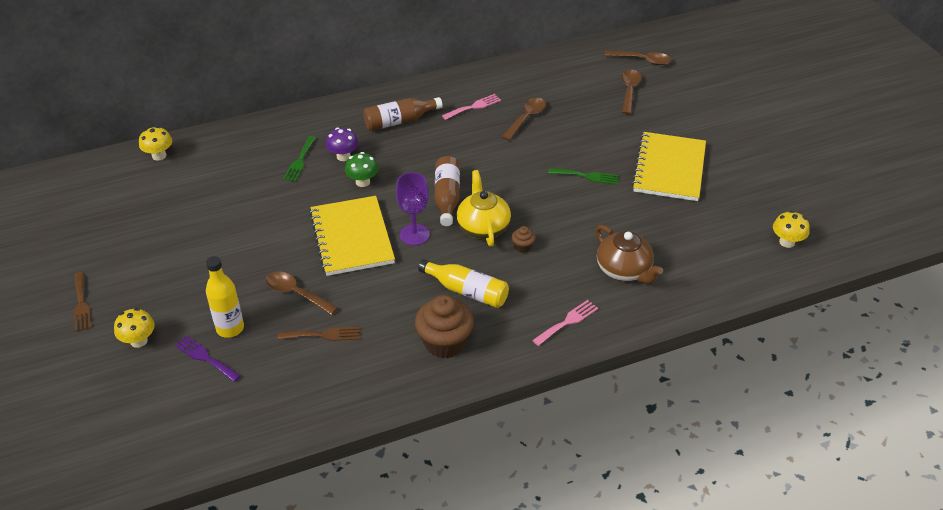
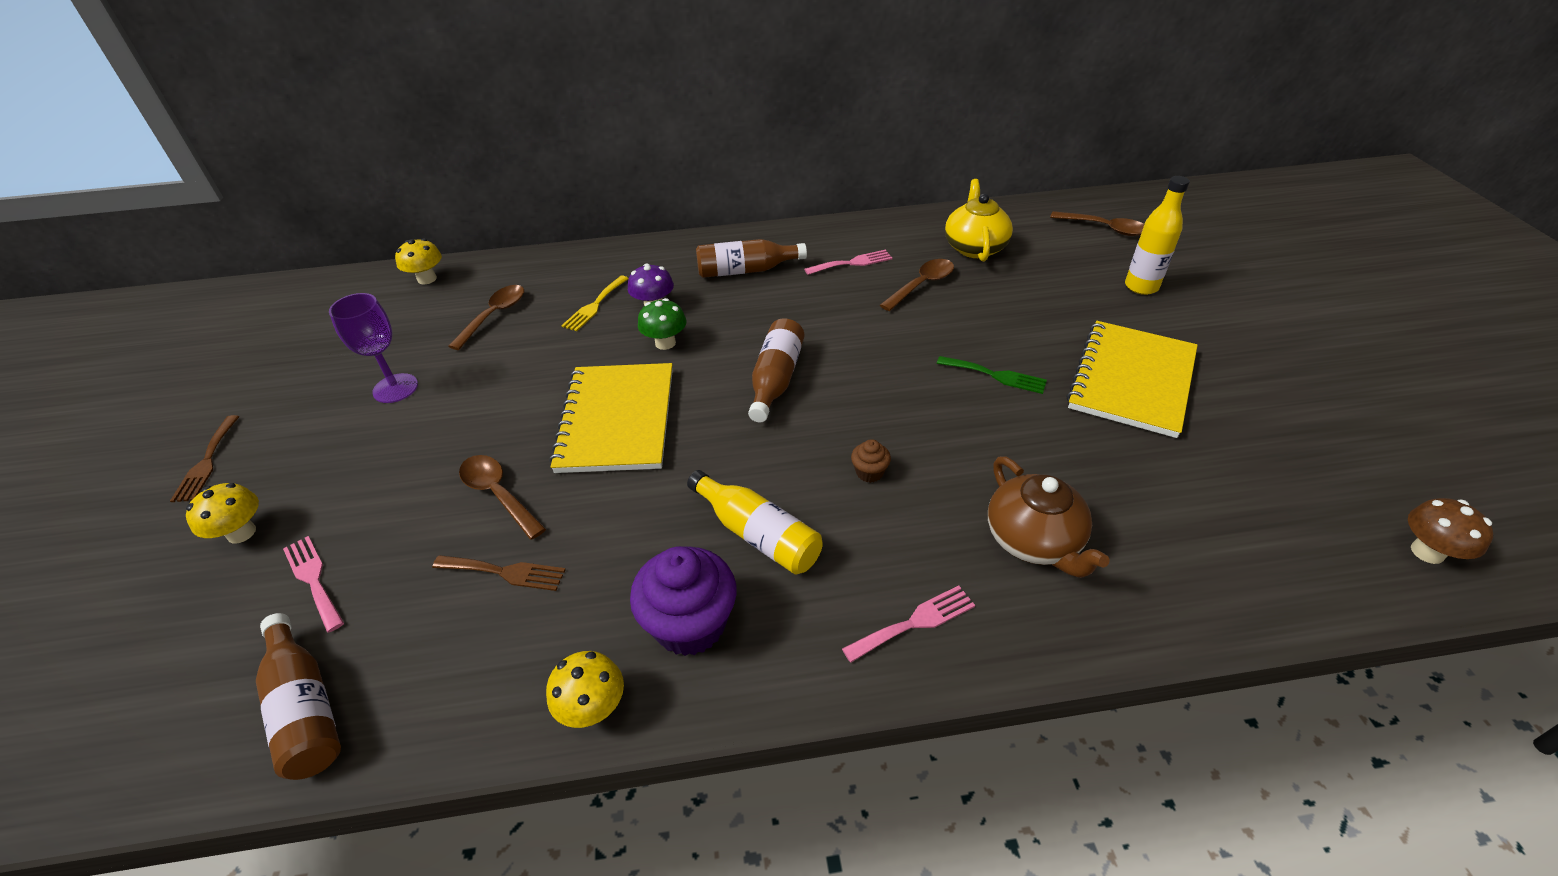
camera: 15 degrees right, 0 degrees up
(205, 358) = (313, 579): purple fork -> pink fork
(230, 328) = (376, 535): yellow bottle -> yellow bottle (1141, 287)
(244, 418) = (305, 708): none -> brown bottle
(299, 161) = (594, 305): green fork -> yellow fork
(414, 235) = (708, 428): purple goblet -> purple goblet (395, 388)
(444, 343) = (690, 624): brown cupcake -> purple cupcake
(483, 227) = (815, 431): yellow teapot -> yellow teapot (974, 247)
(629, 91) = (1080, 265): brown spoon -> brown spoon (494, 316)
(787, 242) = (1344, 534): yellow mushroom -> yellow mushroom (593, 708)
(827, 244) = (1427, 552): none -> brown mushroom

